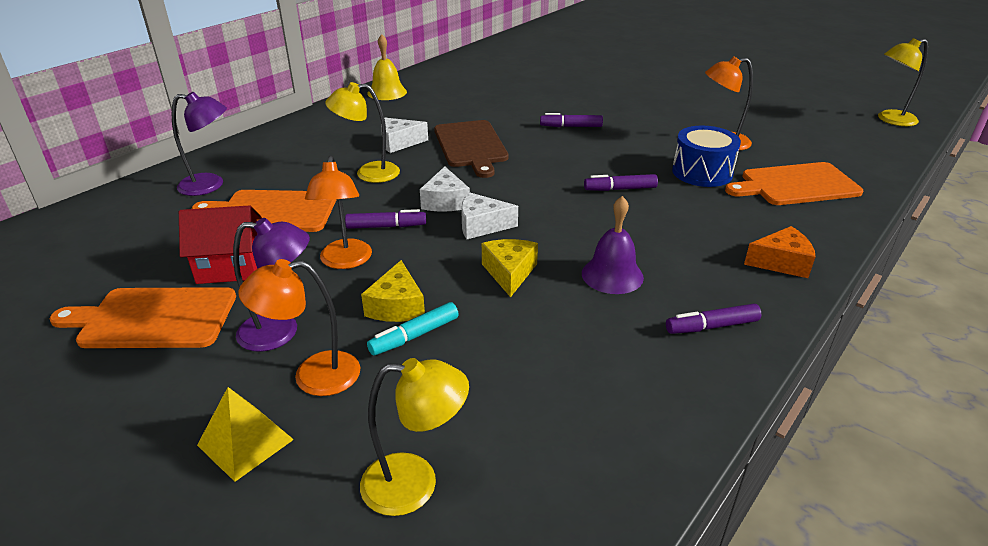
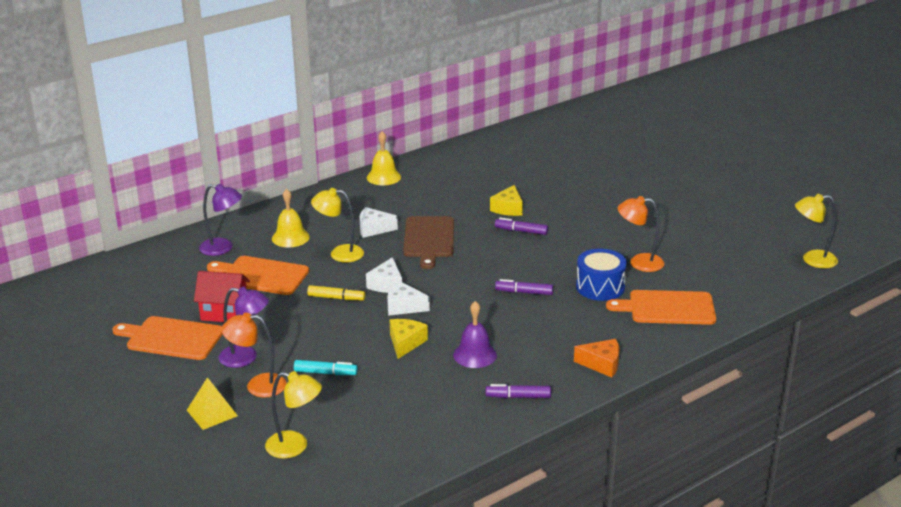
camera: 15 degrees right, 5 degrees down
(298, 163) = (290, 237): none -> yellow bell
(345, 261) = (299, 319): orange lamp -> none
(386, 226) = (336, 298): purple marker -> yellow marker
(397, 306) = (322, 353): yellow cheese -> yellow cheese (508, 208)
(414, 336) = (325, 373): turquoise marker -> turquoise marker turned 150 degrees counterclockwise

